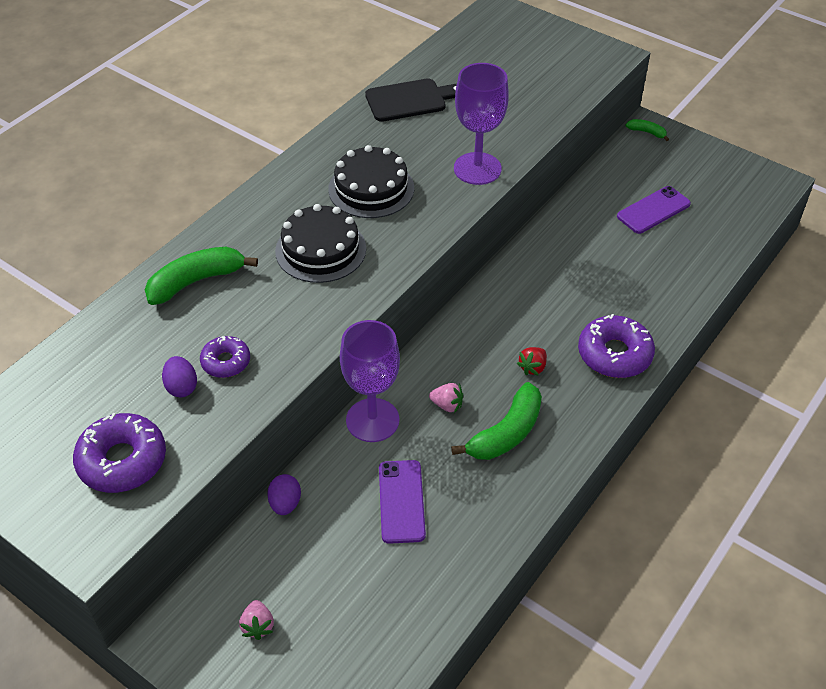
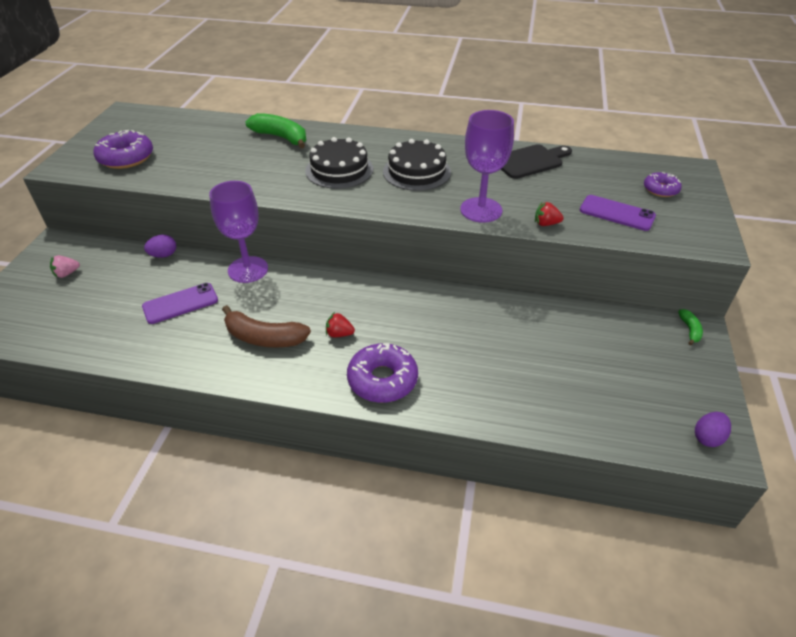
camera: 65 degrees right, 5 degrees down
(181, 387) = (190, 158): purple egg -> purple egg (707, 437)
(226, 362) = (217, 166): purple donut -> purple donut (660, 189)
(410, 100) = (530, 161): black cutting board -> black cutting board turned 75 degrees counterclockwise
(447, 405) = (278, 300): pink strawberry -> none
(506, 433) = (264, 337): green banana -> brown banana
(527, 136) = (546, 224): none -> red strawberry
(653, 210) = (585, 361): purple phone -> purple phone (617, 213)

